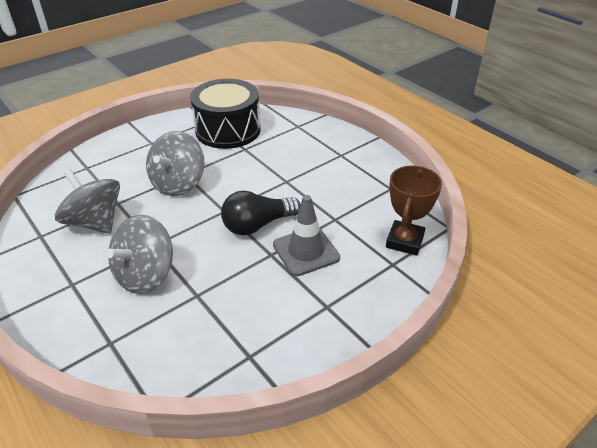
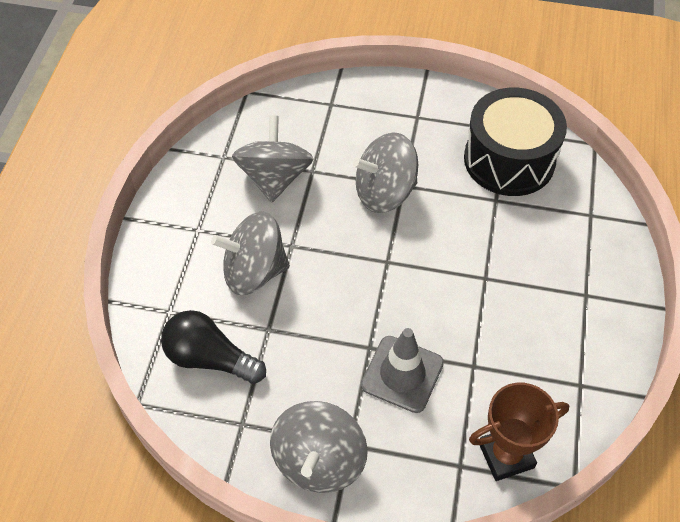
camera: 50 degrees right, 15 degrees up
(257, 225) = (396, 305): black light bulb -> black light bulb (210, 358)
(322, 330) = (319, 461): none -> grey spinning top

